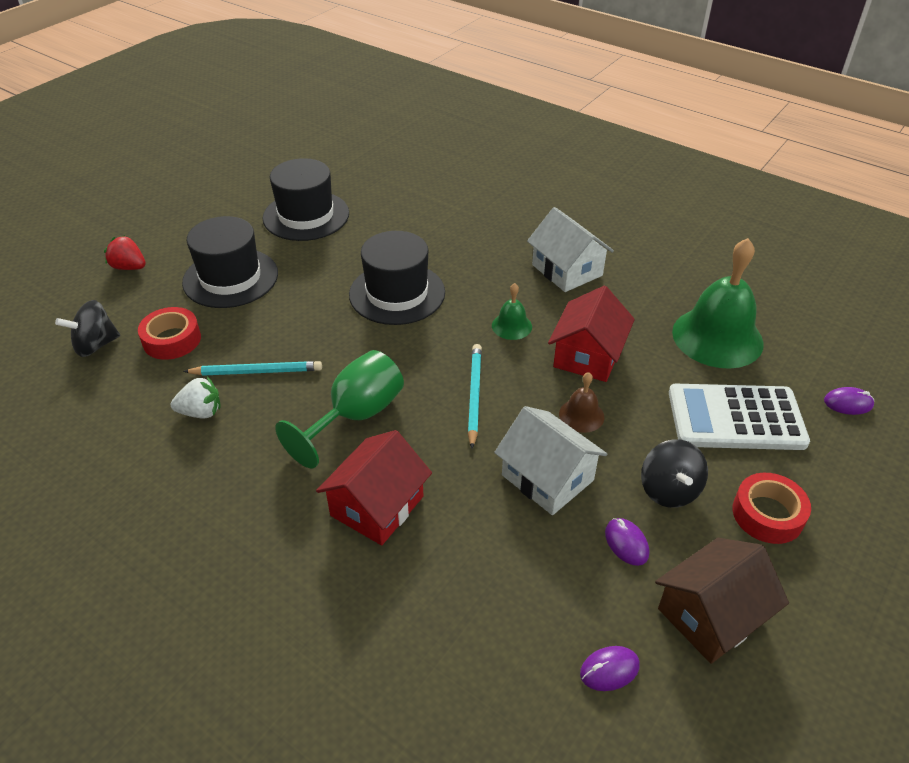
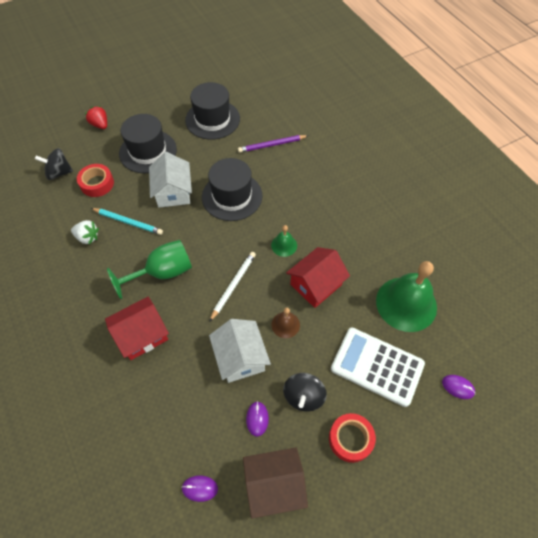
camera: 25 degrees right, 15 degrees up
(413, 221) = (272, 145): none -> purple pencil
(474, 395) = (233, 286): turquoise pencil -> white pencil
(567, 270) = (343, 216): white house -> white house (173, 192)

